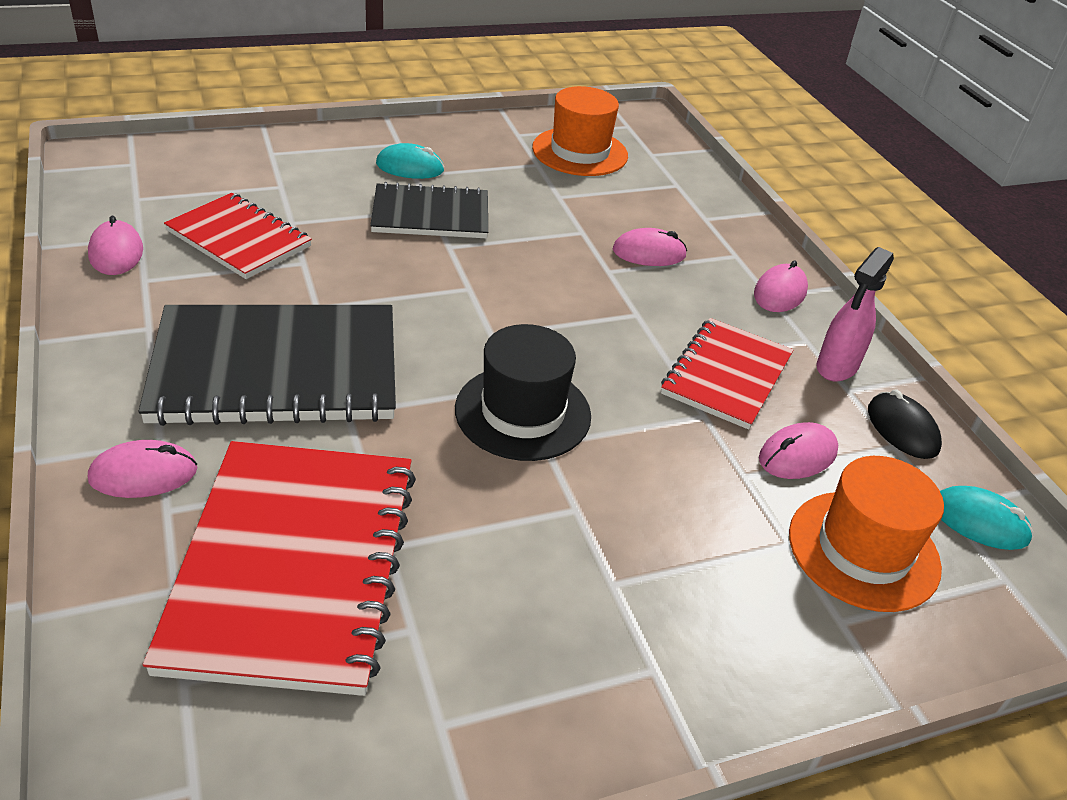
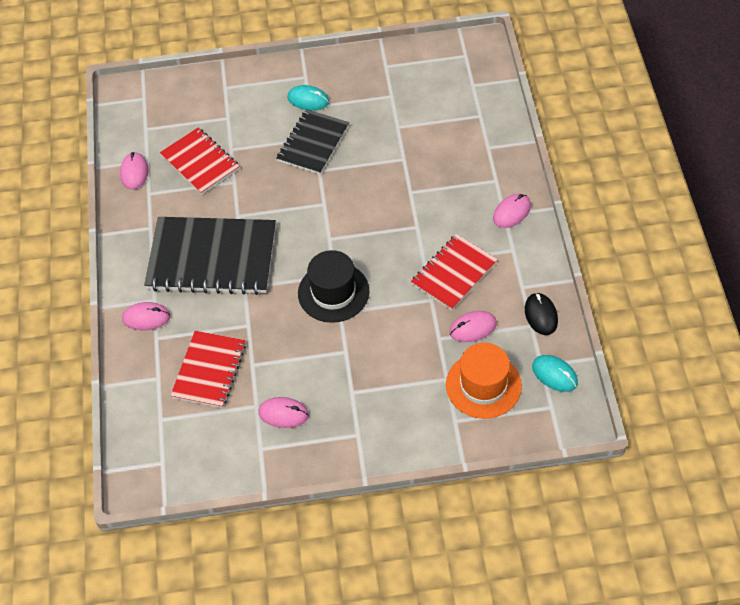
camera: 20 degrees right, 15 degrees up
(293, 565) = (209, 370): red notebook -> red notebook, size x0.61
(430, 215) = (313, 143): black notebook -> black notebook turned 75 degrees counterclockwise
(580, 152) = (423, 83): orange hat -> none
(649, 253) = (440, 177): pink mouse -> pink mouse (283, 414)
(836, 367) = (522, 270): pink spray bottle -> none

